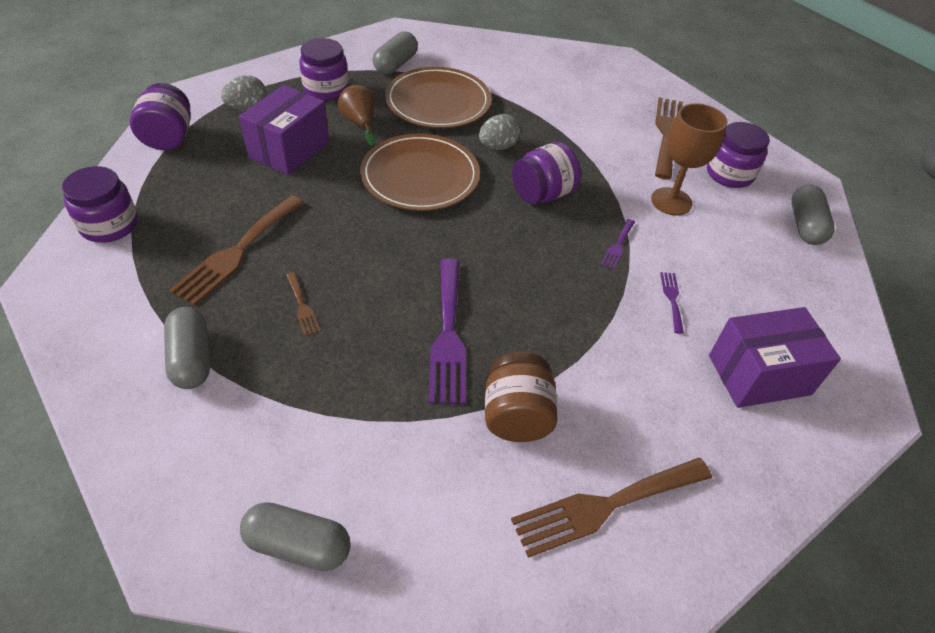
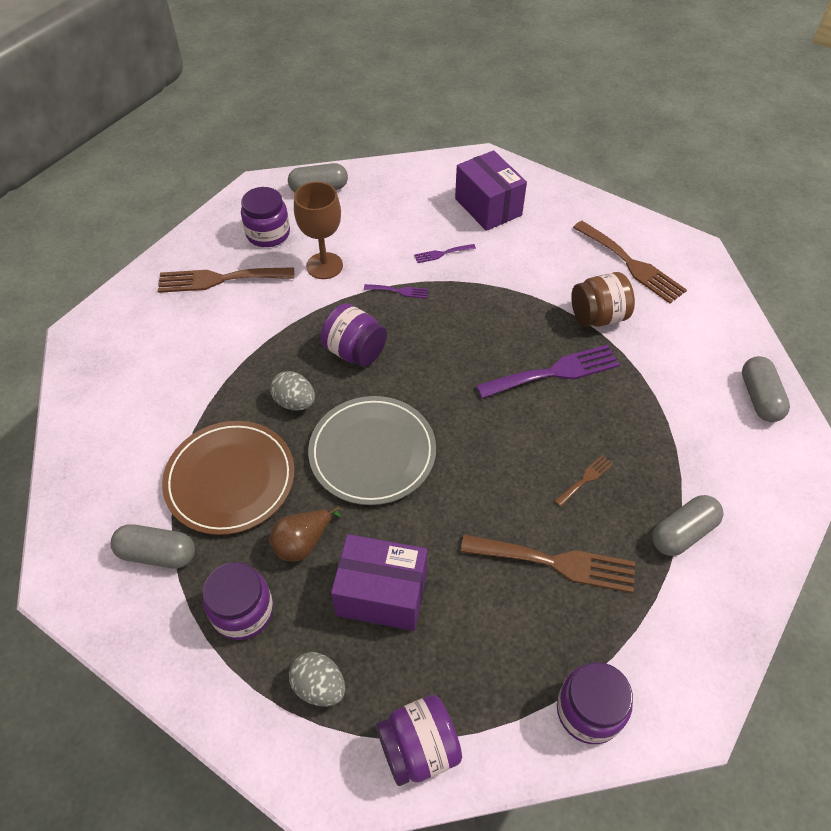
camera: 105 degrees left, 5 degrees up
(420, 176) = (372, 452): brown plate -> grey plate

